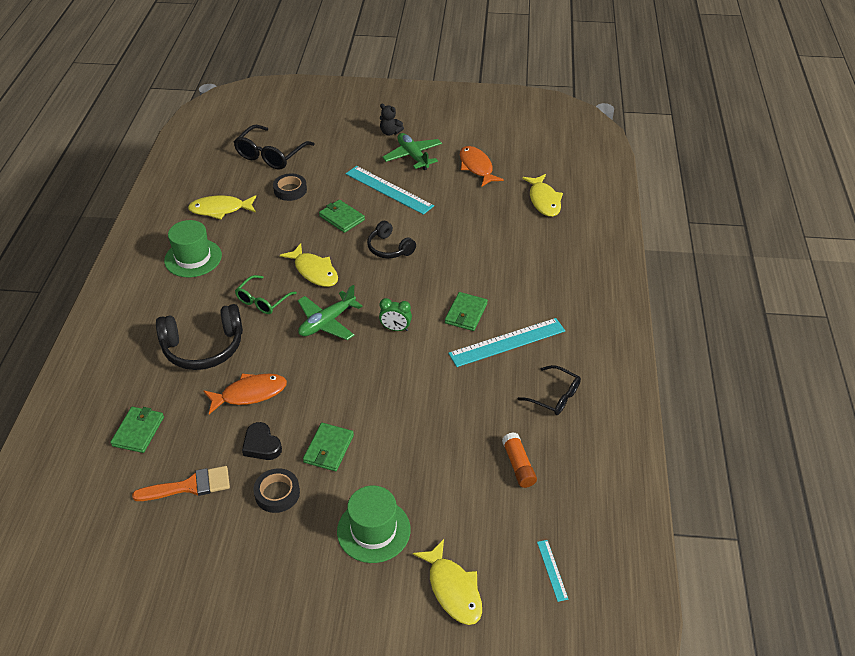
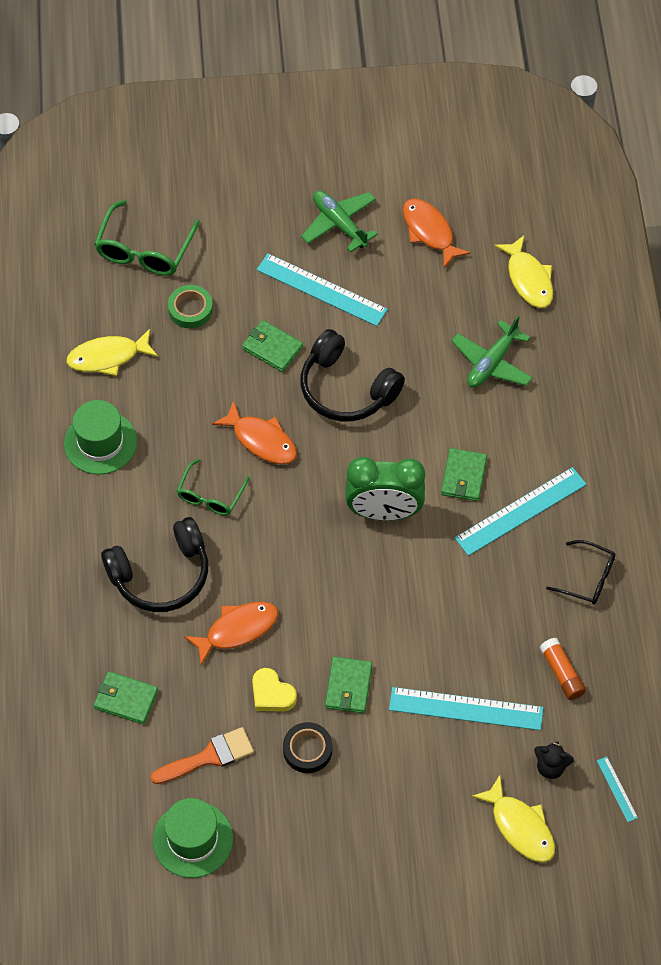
camera: 10 degrees left, 15 degrees up
(138, 431) = (126, 699): green wallet -> green wallet turned 75 degrees counterclockwise
(261, 445) = (272, 694): black heart -> yellow heart
(271, 155) = (145, 249): black glasses -> green glasses
(290, 190) = (190, 309): black tape -> green tape
(314, 271) = (261, 440): yellow fish -> orange fish
(327, 322) = (299, 515): green plane -> green plane (492, 363)
(373, 530) = (423, 775): green hat -> green hat (193, 839)
(389, 248) = (346, 389): black headphones -> black headphones, size x1.64
(390, 132) = (297, 183): black teddy bear -> black teddy bear (551, 766)
(395, 329) = (384, 512): green clock -> green clock, size x2.02
(426, 481) = (466, 708): none -> turquoise ruler

